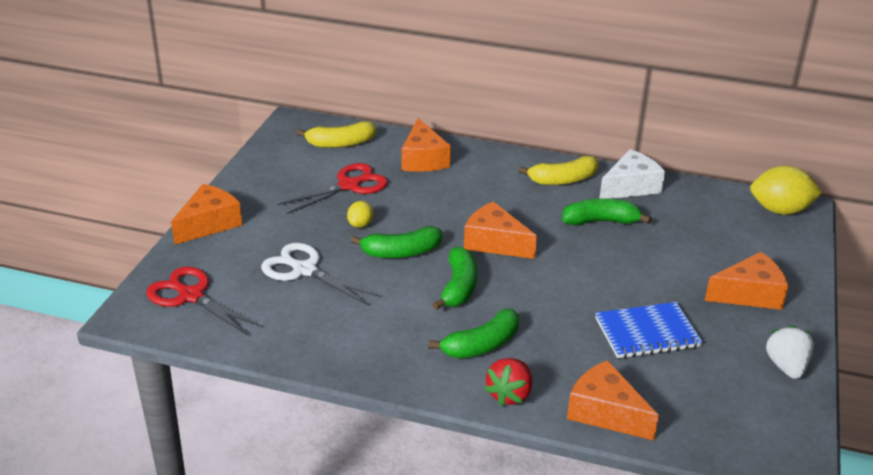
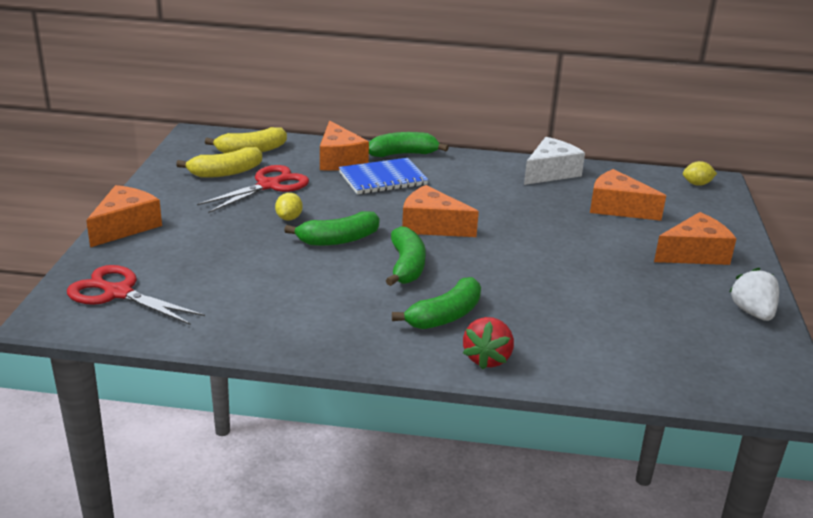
camera: 10 degrees left, 5 degrees down
(304, 270) = (238, 261): white scissors -> none
(563, 180) = (484, 170): yellow banana -> yellow banana (226, 172)
(600, 221) = (531, 202): green banana -> green banana (403, 154)
(605, 412) = (590, 367): orange cheese -> orange cheese (617, 208)
(647, 333) = (608, 293): blue notebook -> blue notebook (383, 179)
(780, 210) = (697, 184): yellow lemon -> yellow lemon, size x0.51

